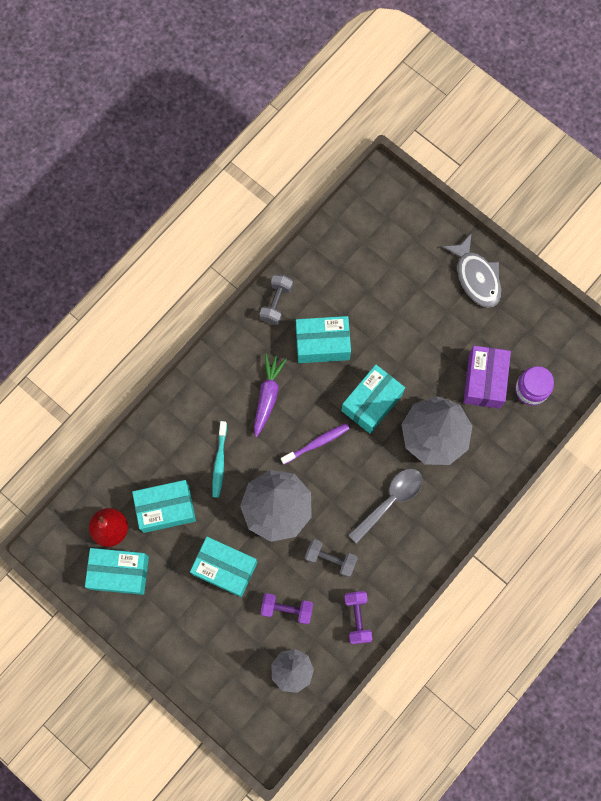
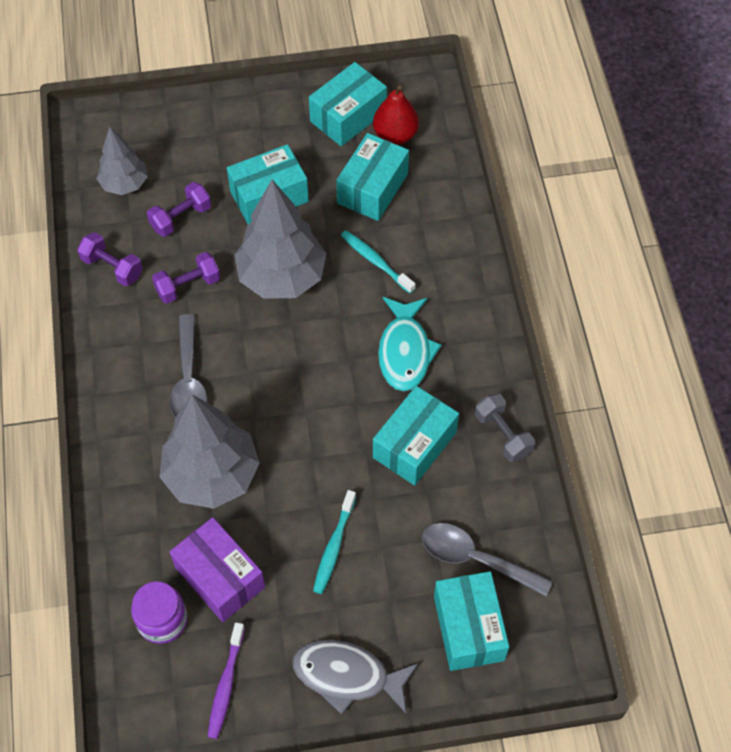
camera: 130 degrees right, 15 degrees down
(268, 395) = (405, 351): purple carrot -> turquoise fish
(316, 443) = (312, 358): purple toothbrush -> purple toothbrush (226, 684)
(330, 559) = (188, 286): grey dumbbell -> purple dumbbell
(361, 263) = (475, 559): none -> grey spoon
(372, 402) = (305, 442): turquoise box -> turquoise box (468, 628)
(416, 338) = (334, 546): none -> turquoise toothbrush

